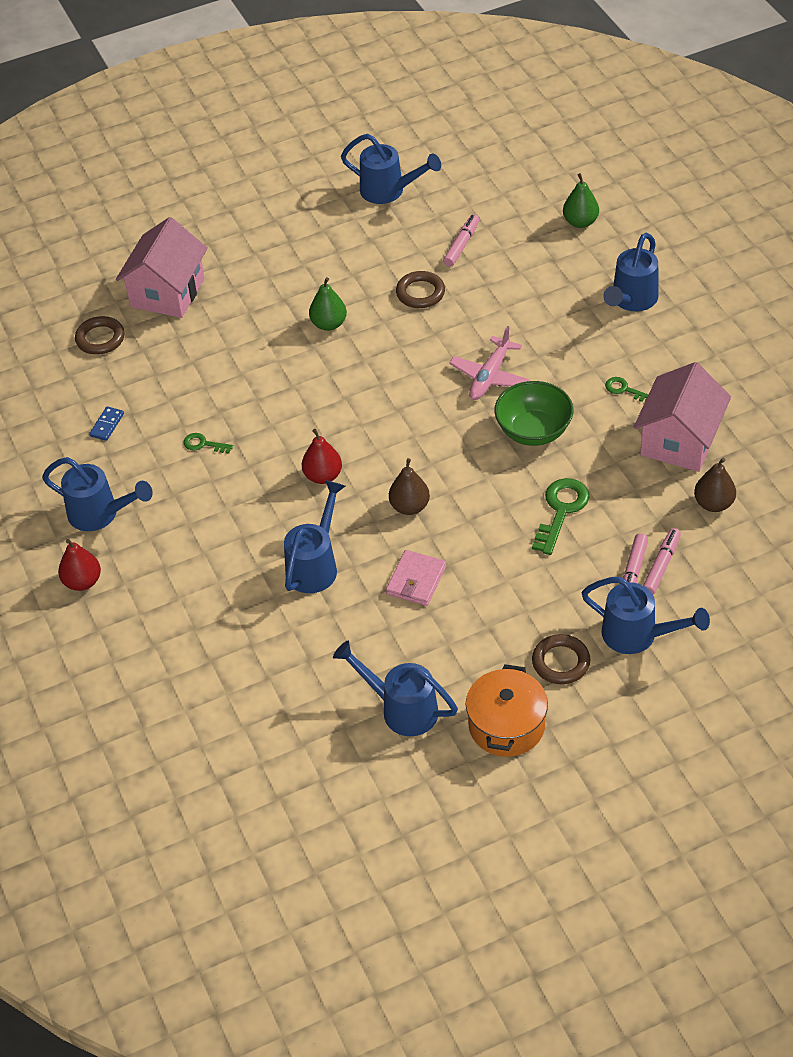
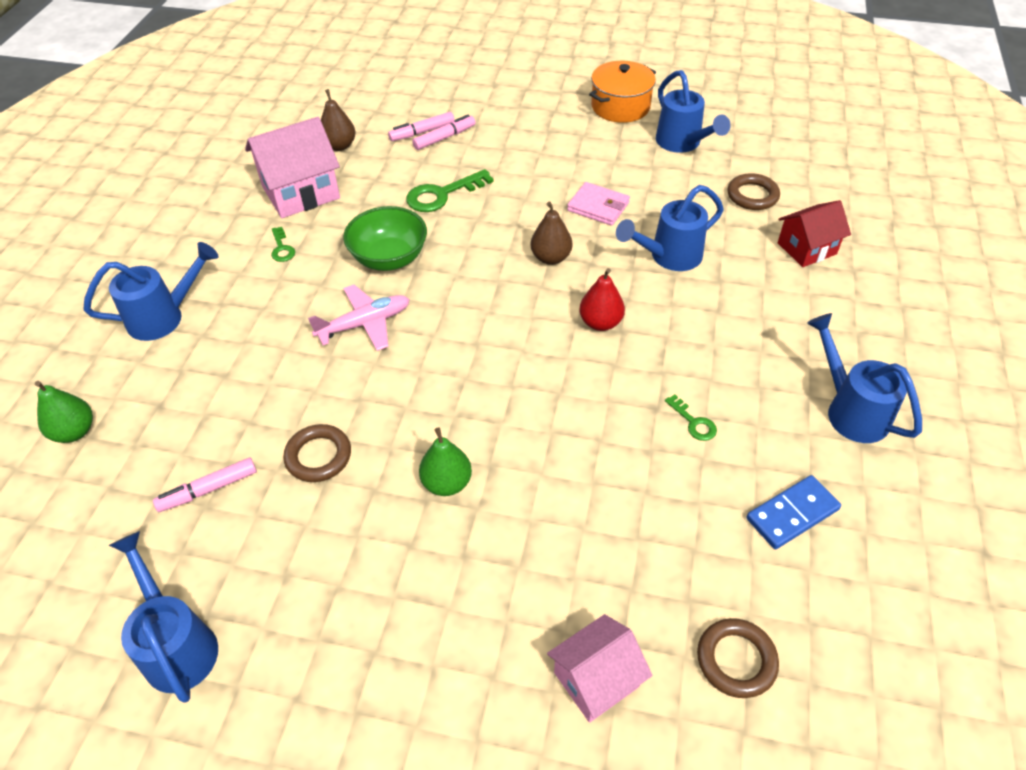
camera: 145 degrees left, 0 degrees up
(82, 582) = (899, 354): red pear -> none
(107, 425) = (792, 514): blue domino -> blue domino, size x1.61
(167, 292) = (596, 679): pink house -> pink house, size x0.64
(204, 644) = (806, 248): none -> red house
(416, 580) = (598, 207): pink wallet -> pink wallet turned 60 degrees clockwise
(561, 662) = (550, 118): brown ring -> brown ring (752, 195)
(637, 635) = (486, 108): blue watering can -> none

